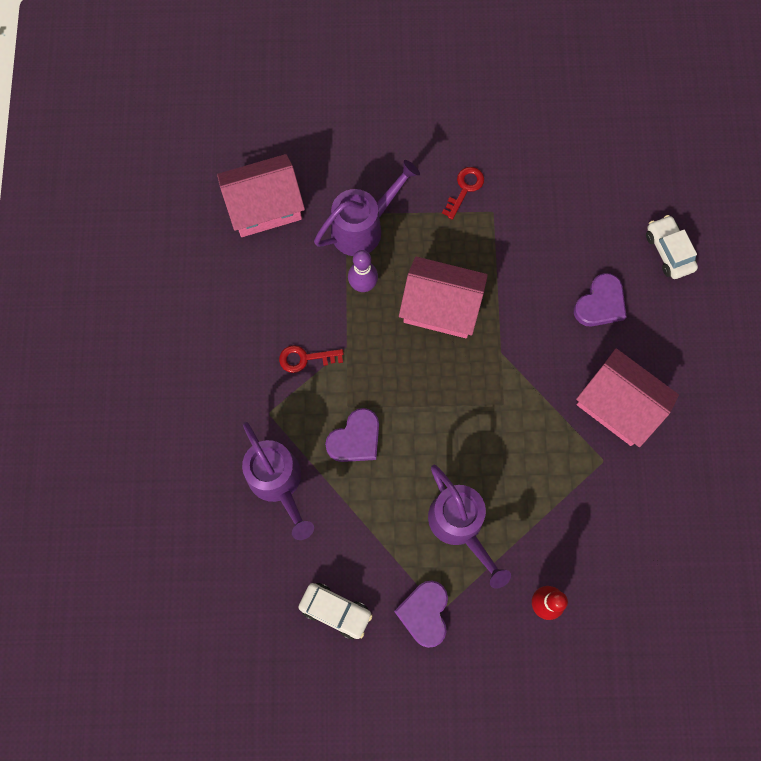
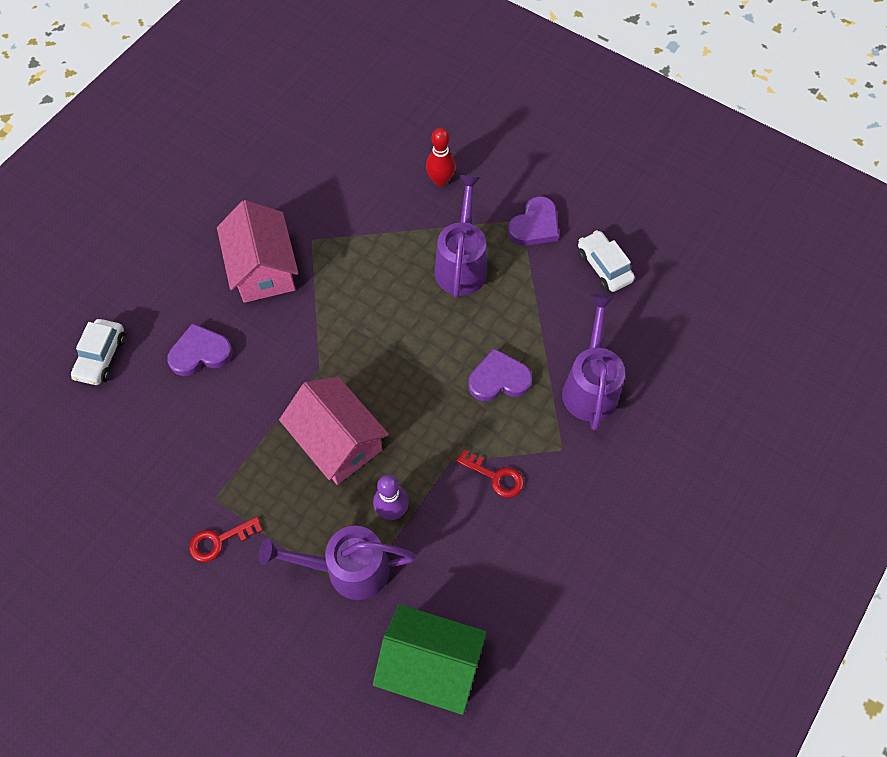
camera: 145 degrees left, 10 degrees down
(265, 207) = (430, 664): pink house -> green house

